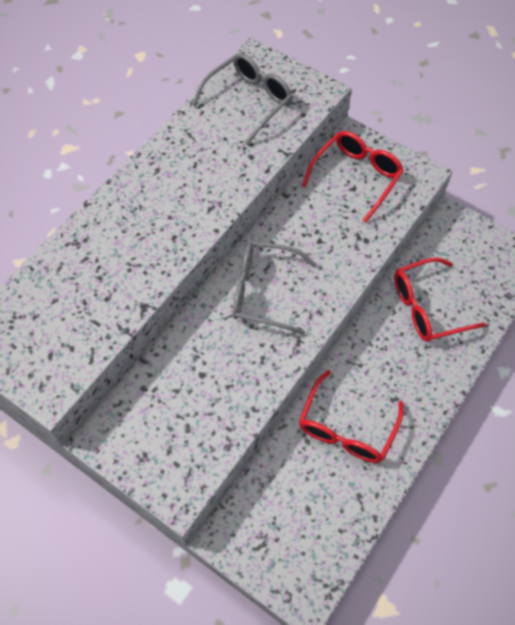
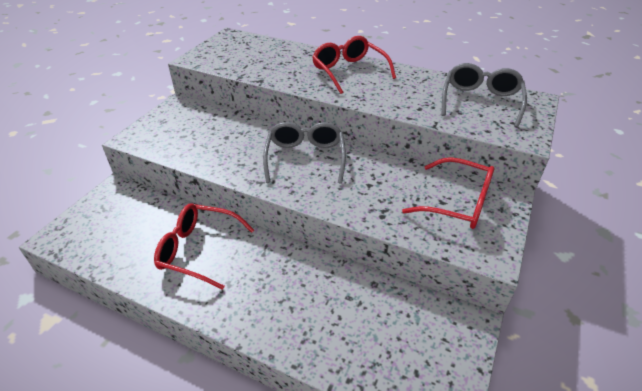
camera: 80 degrees right, 20 degrees down
(249, 101) = (480, 101): grey glasses -> grey glasses turned 105 degrees counterclockwise
(427, 307) = (340, 305): red glasses -> red glasses (349, 71)

